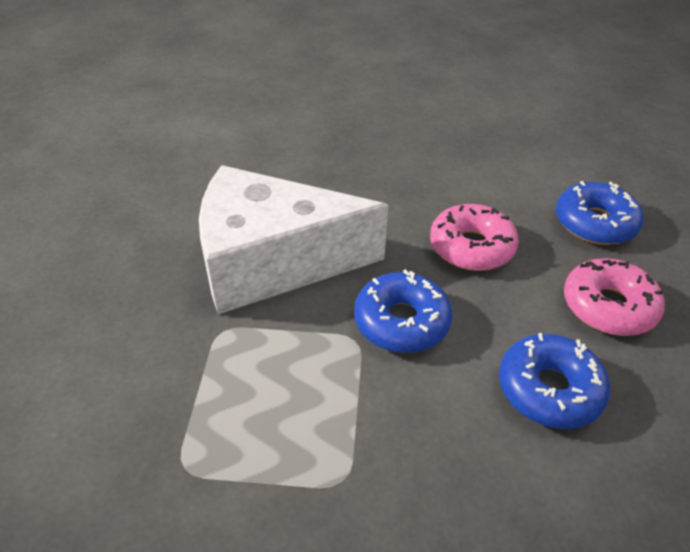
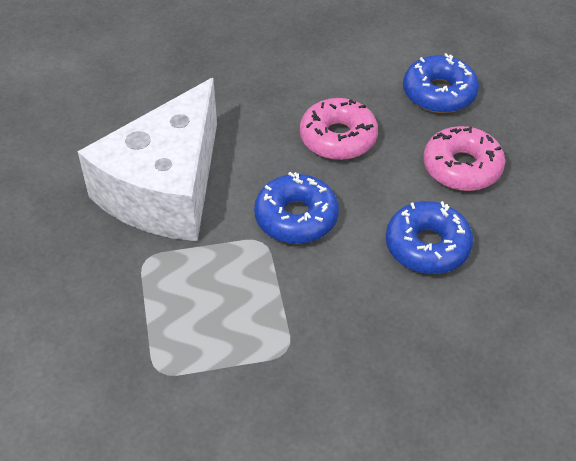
camera: 15 degrees left, 5 degrees up
(272, 262) = (165, 189): white cheese -> white cheese turned 45 degrees counterclockwise

